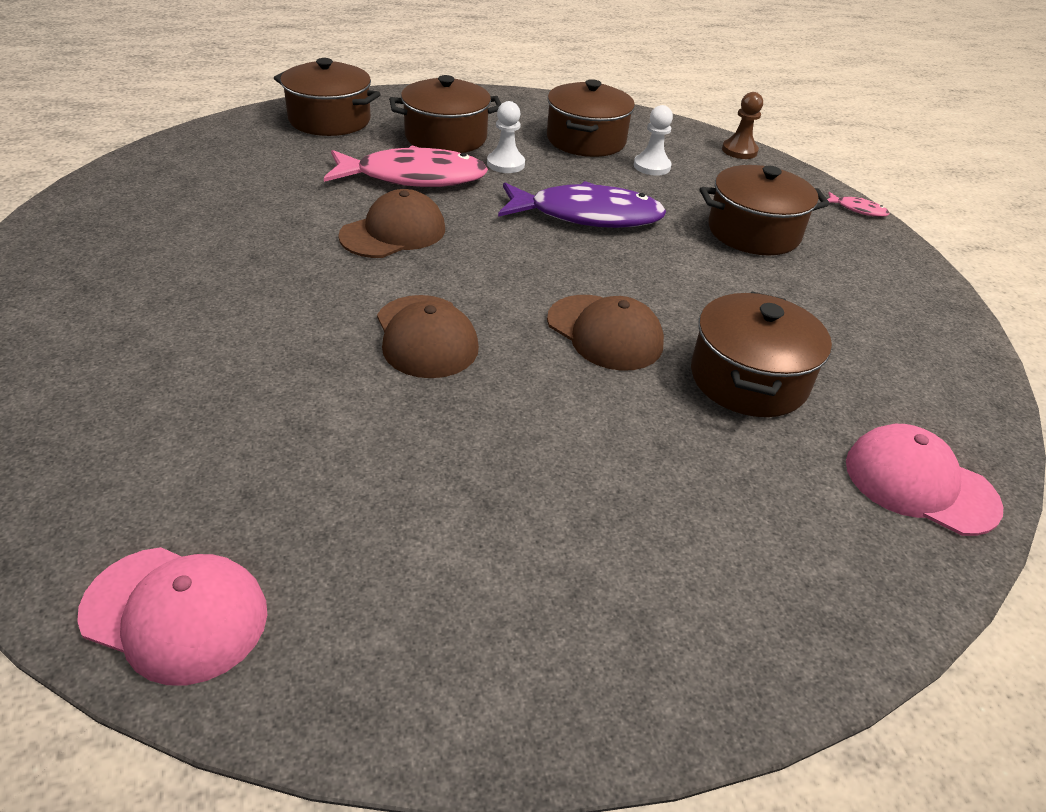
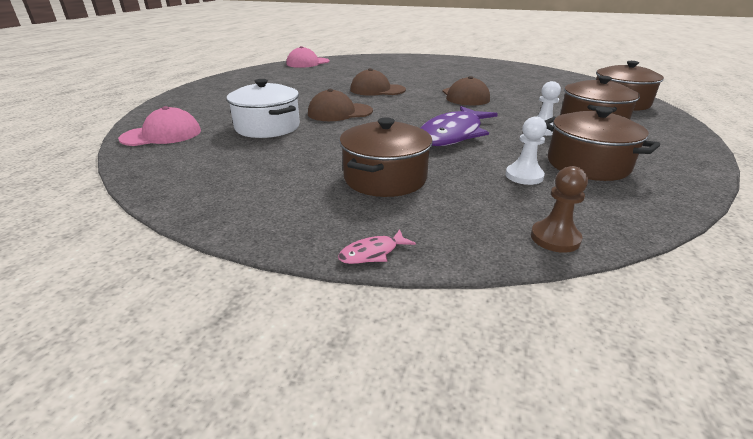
camera: 125 degrees right, 10 degrees down
(413, 177) = (527, 108): pink fish -> none
(748, 379) = (267, 127): brown pot -> white pot

